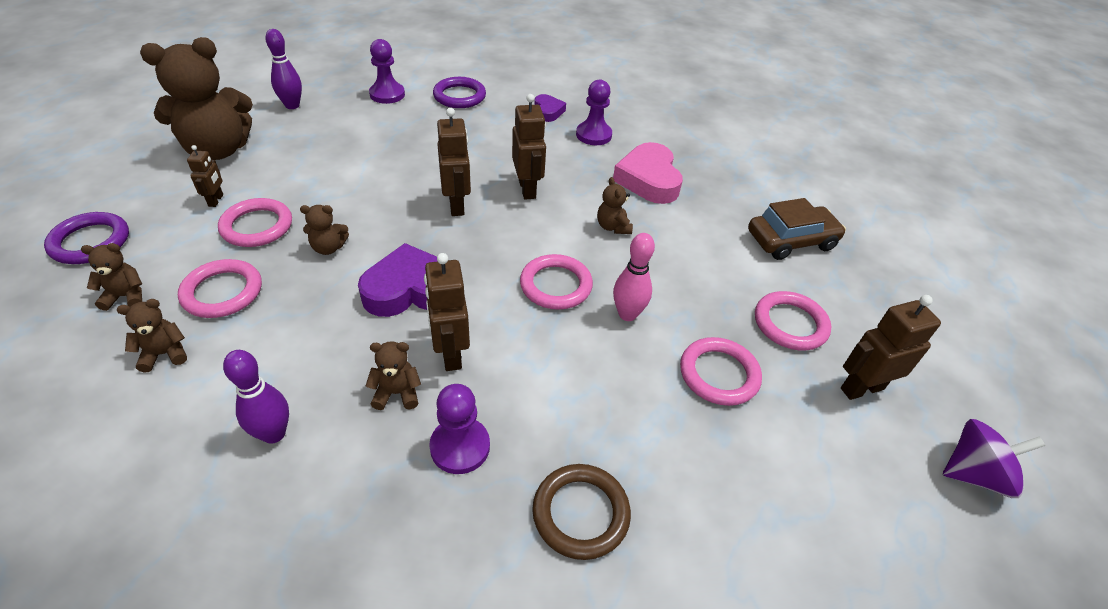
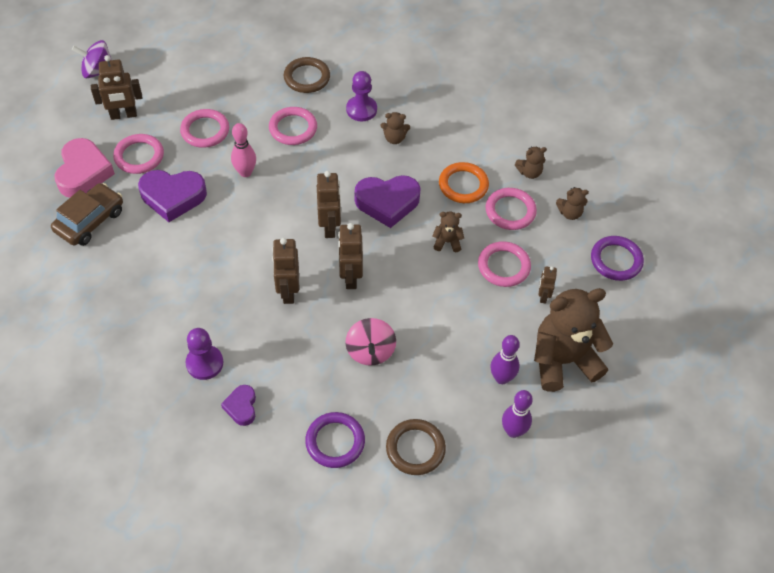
camera: 170 degrees left, 10 degrees up
(274, 433) = (457, 125): purple bowling pin -> purple bowling pin (501, 378)
(288, 324) = (463, 185): none -> orange ring
(387, 94) = (415, 448): purple pawn -> brown ring
(430, 148) = (370, 351): none -> pink spinning top
(450, 353) = (363, 157): brown robot -> brown robot (330, 227)
(556, 285) = (287, 197): pink ring -> pink ring (293, 128)
(613, 227) = (228, 245): brown teddy bear -> none
(648, 179) = (175, 296): pink heart -> pink heart (83, 172)
(709, 274) = (173, 197): none -> purple heart
(791, 240) = (90, 221): brown car -> brown car turned 135 degrees clockwise

